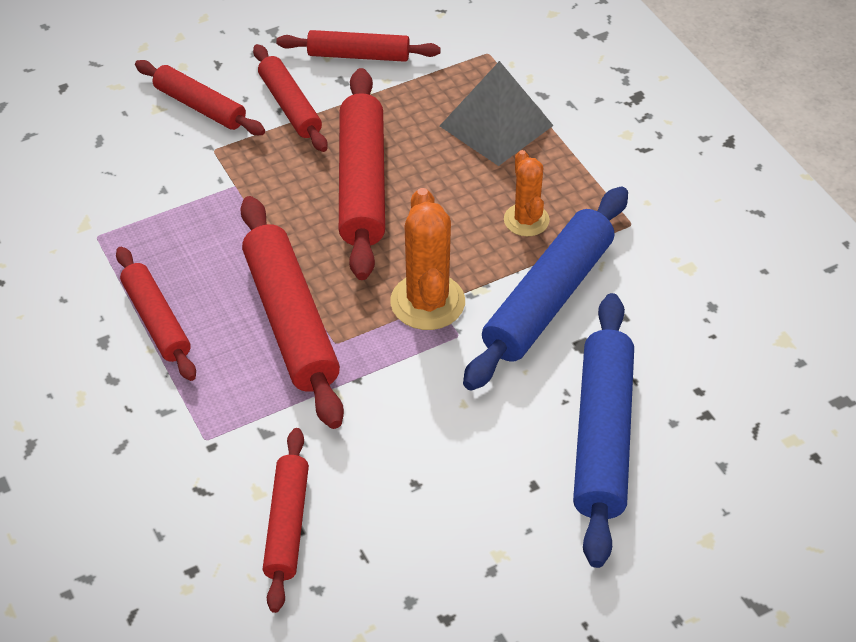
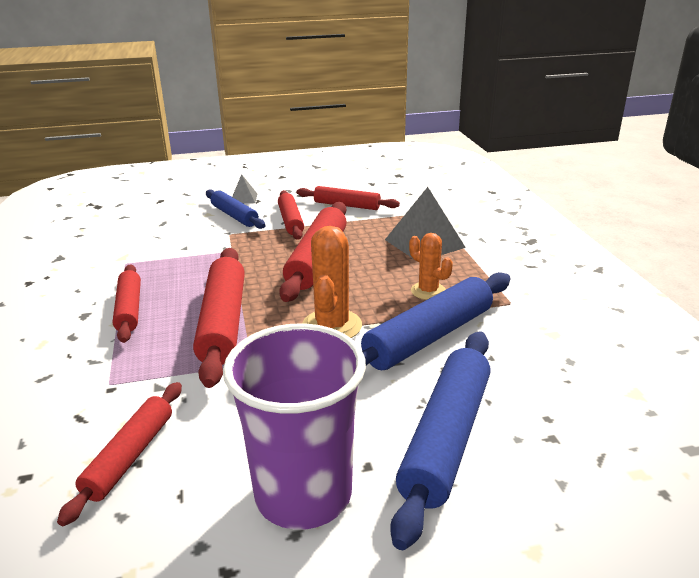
camera: 15 degrees right, 20 degrees down
(193, 61) = (243, 198): none -> grey pyramid
(200, 106) = (234, 216): red rolling pin -> blue rolling pin
(483, 529) = (303, 494): none -> purple cup
(526, 220) = (428, 291): orange cactus -> orange cactus turned 45 degrees counterclockwise

